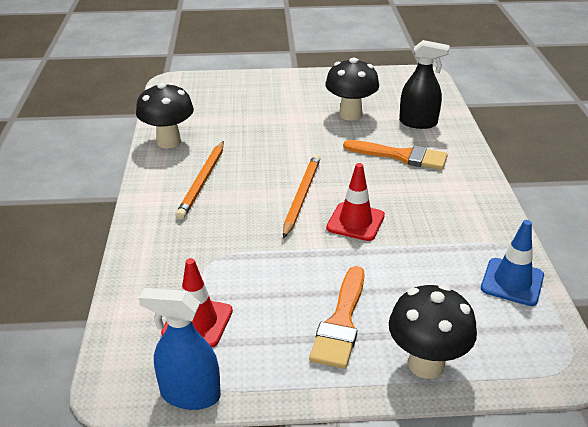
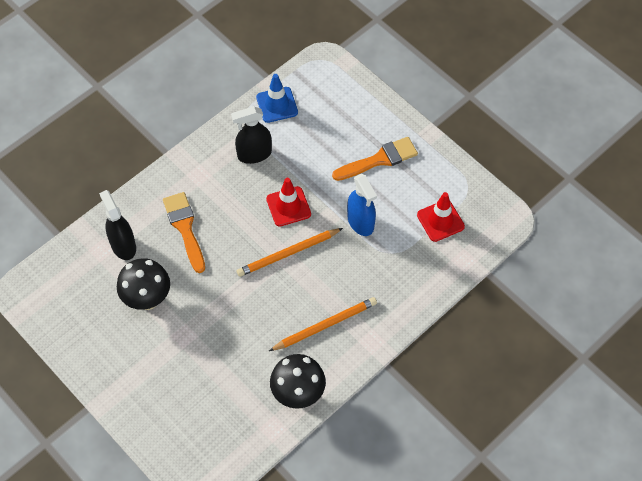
camera: 130 degrees left, 25 degrees up
(190, 394) = (481, 187): blue spray bottle -> blue spray bottle (360, 222)
(426, 364) = (373, 110): black mushroom -> none
(450, 231) = (254, 154): none -> black spray bottle

